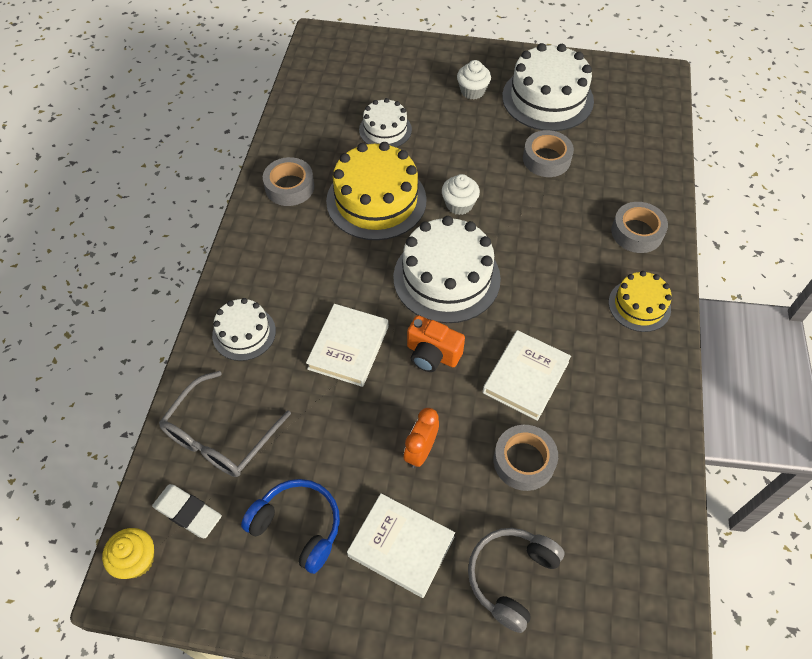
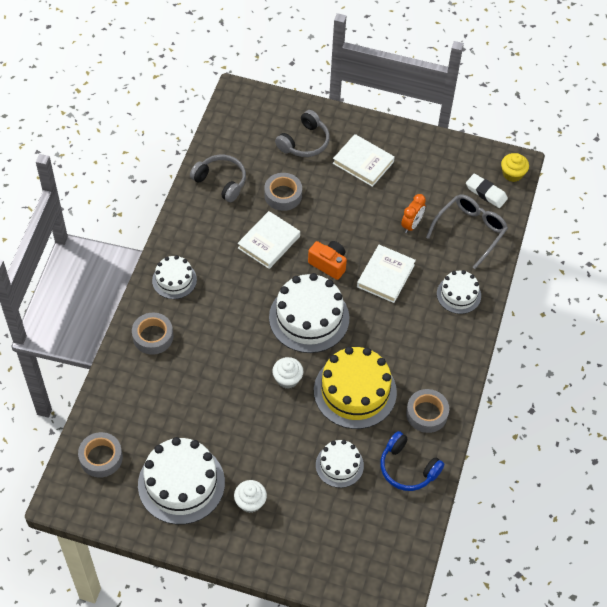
camera: 175 degrees left, 0 degrees up
(298, 527) = (421, 178): blue headphones -> blue headphones (407, 468)
(420, 451) = (345, 208): orange clock -> orange clock (411, 225)
(546, 159) = (203, 414): grey tape -> grey tape (101, 457)
(629, 473) = (221, 181): none -> grey headphones
(639, 305) = (174, 280): yellow cake -> white cake

